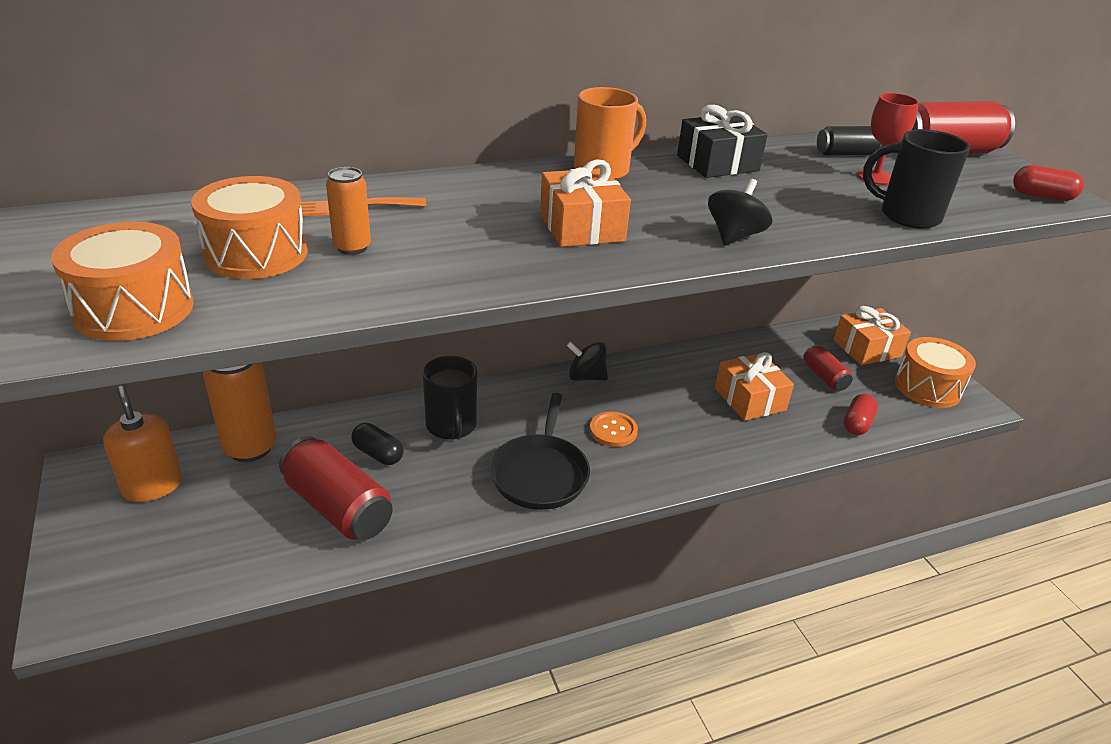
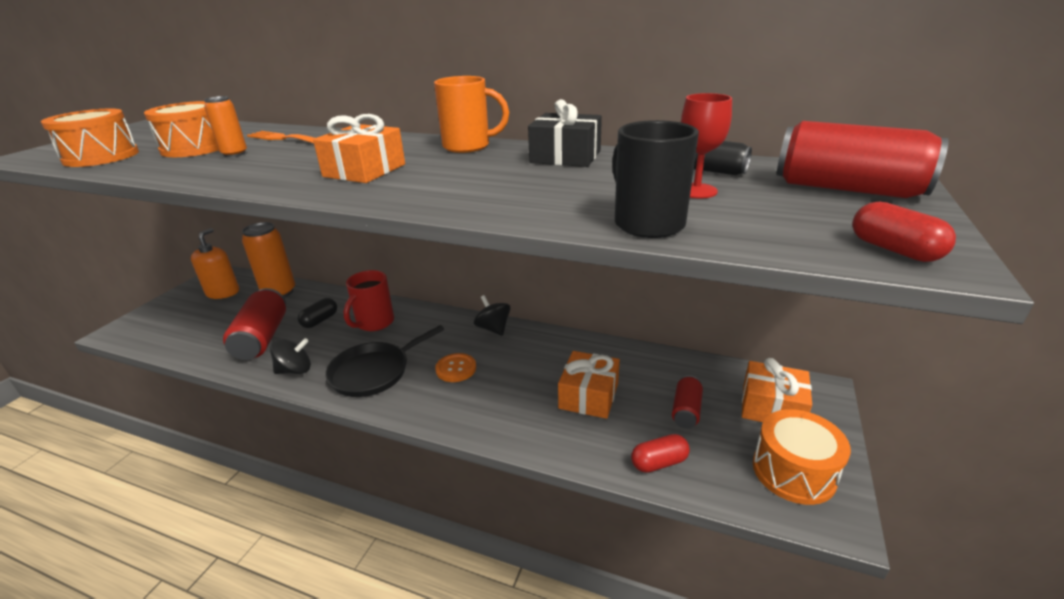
camera: 45 degrees right, 5 degrees down
(378, 454) = (320, 320): black capsule -> black capsule turned 45 degrees clockwise
(451, 427) = (374, 323): black mug -> red mug
(734, 236) = (445, 198): black spinning top -> black spinning top (295, 370)

